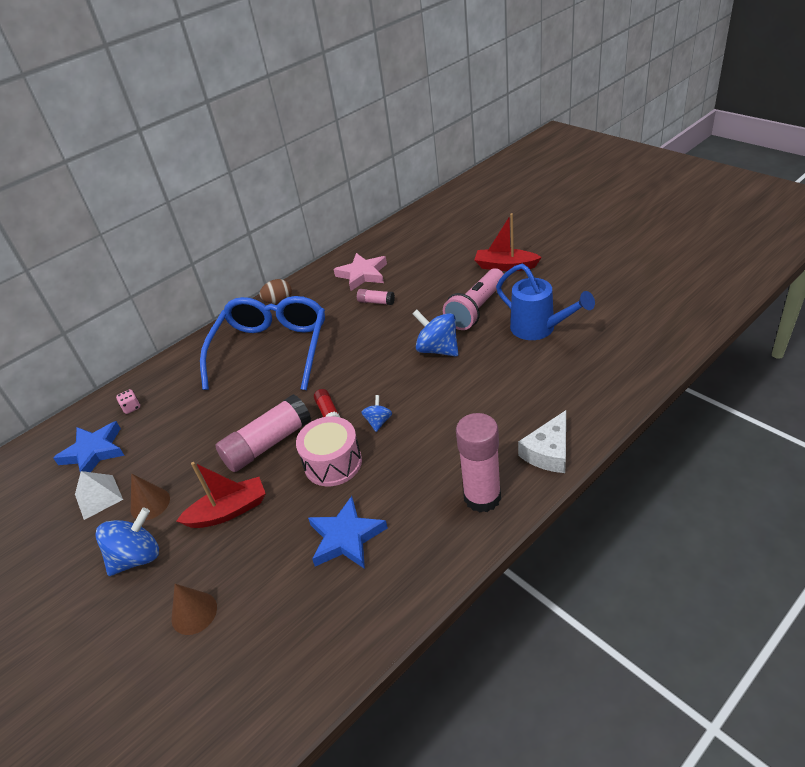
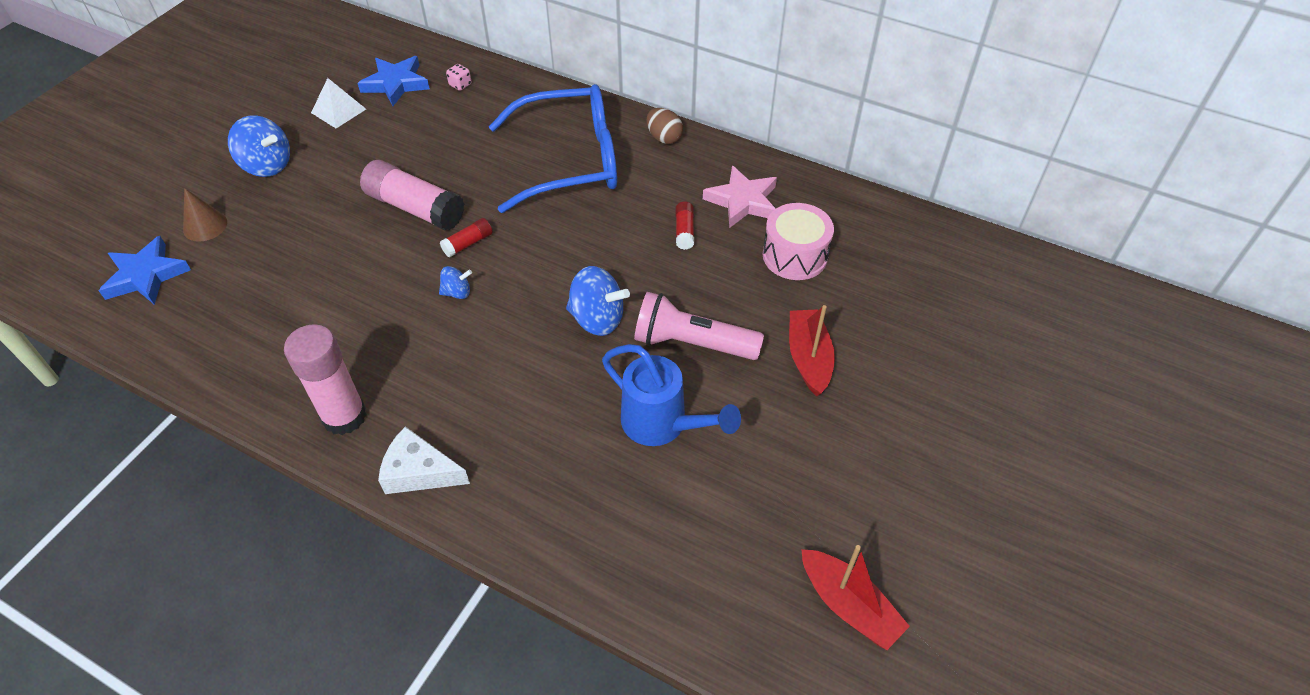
camera: 65 degrees right, 10 degrees up
(150, 504) = (330, 149): brown cone -> none
(228, 511) = (322, 208): red boat -> red boat (848, 605)
(333, 463) = (390, 270): pink drum -> pink drum (795, 255)
(346, 537) = (288, 310): blue star -> blue star (146, 276)
(376, 302) = (684, 231): pink glue stick -> red glue stick
(438, 349) = (597, 319): blue spinning top -> blue spinning top turned 90 degrees clockwise
(539, 329) = (662, 424): blue watering can -> blue watering can turned 75 degrees counterclockwise

